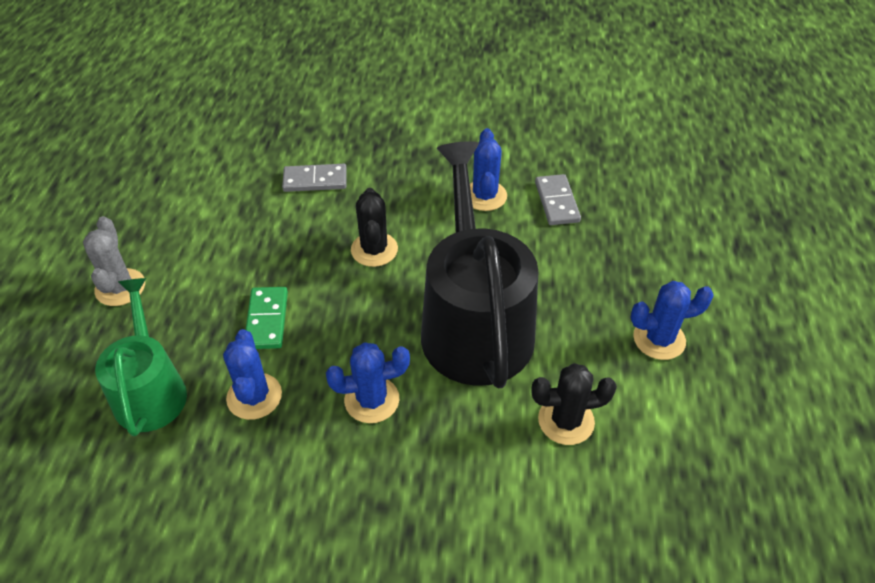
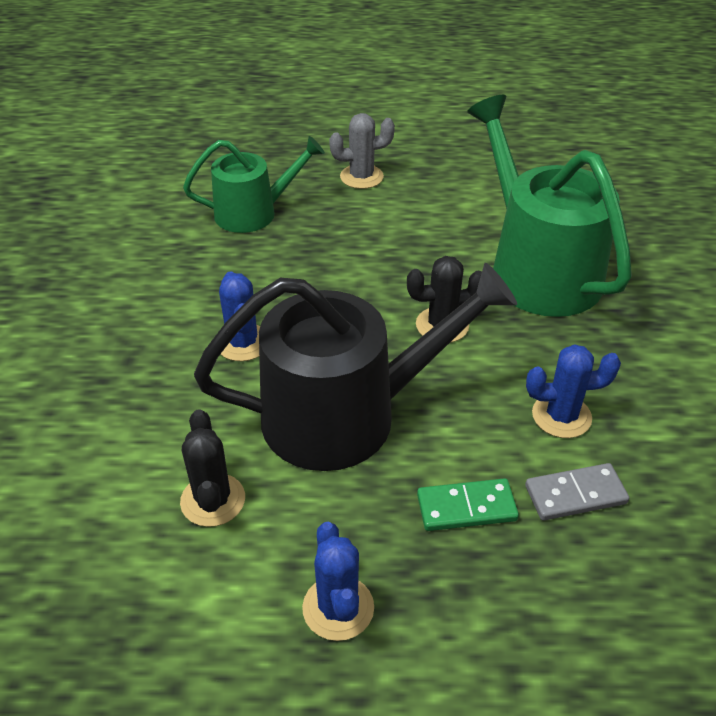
camera: 85 degrees right, 5 degrees down
(254, 396) = (247, 269): blue cactus -> none
(266, 320) = (334, 263): green domino -> green domino (466, 507)
(315, 180) = (537, 269): grey domino -> green watering can

